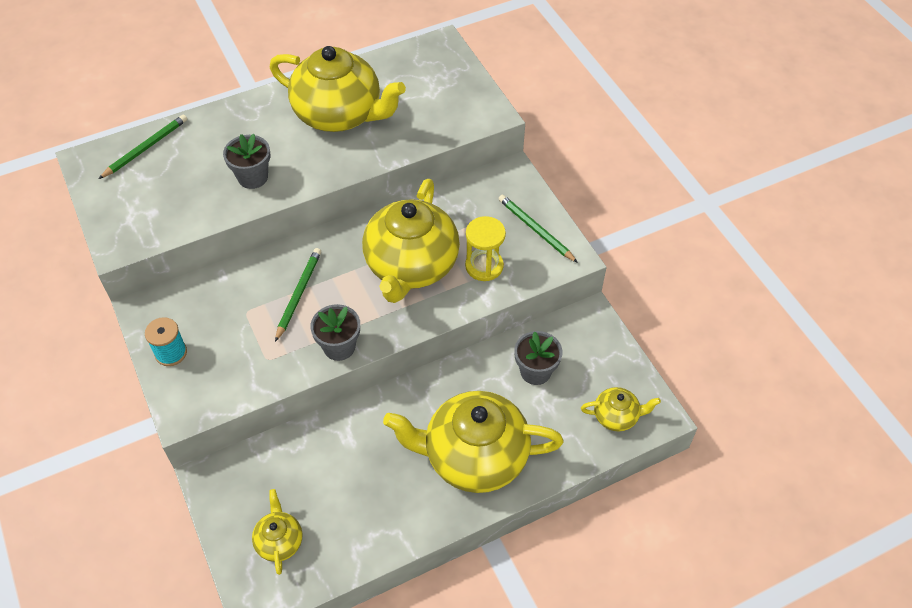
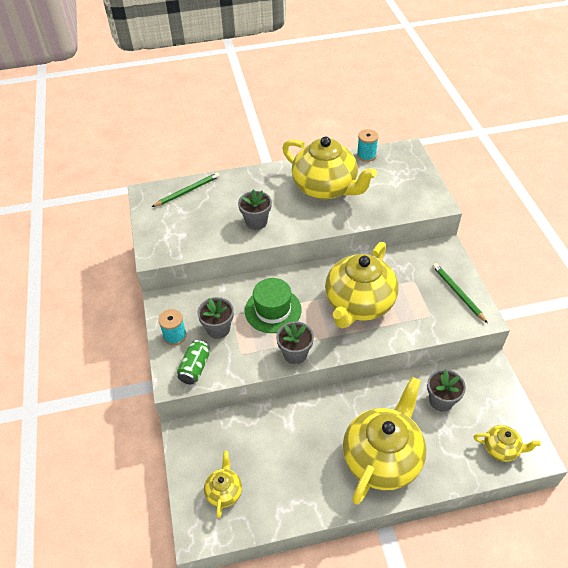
camera: 15 degrees right, 5 degrees down
(208, 391) = (195, 368): none -> green can
(229, 332) = (218, 329): none -> grey flower pot
(298, 294) = (273, 310): green pencil -> green hat
(387, 60) = (366, 155): none -> turquoise spool
(473, 457) = (382, 457): yellow teapot -> yellow teapot turned 105 degrees clockwise
(484, 266) = (414, 313): yellow hourglass -> none

